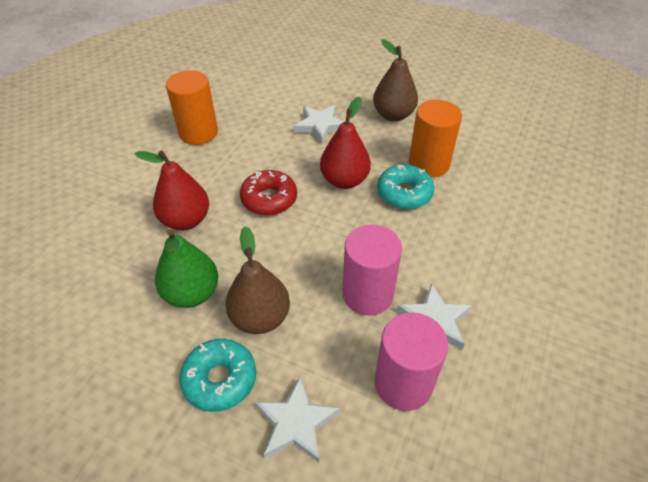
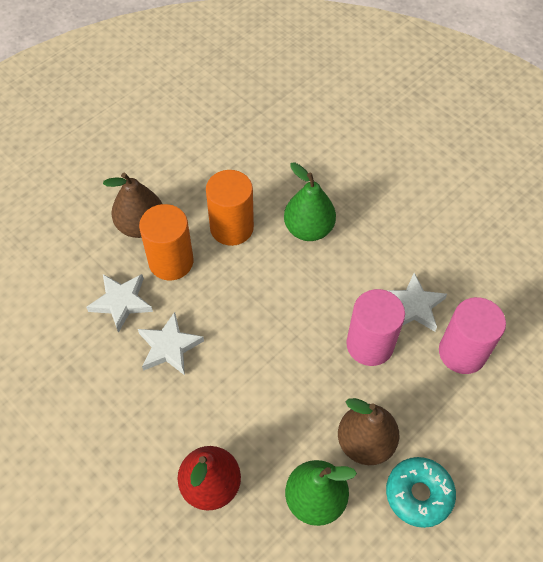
camera: 70 degrees left, 10 degrees up
(198, 133) = (62, 439): orange cylinder -> orange cylinder (171, 261)
(269, 199) = (215, 391): red donut -> none
(296, 423) = (475, 444): white star -> white star (169, 347)
(344, 180) = (220, 310): red pear -> none
(404, 193) = (262, 265): turquoise donut -> none
(465, 213) = (308, 229): none -> green pear

